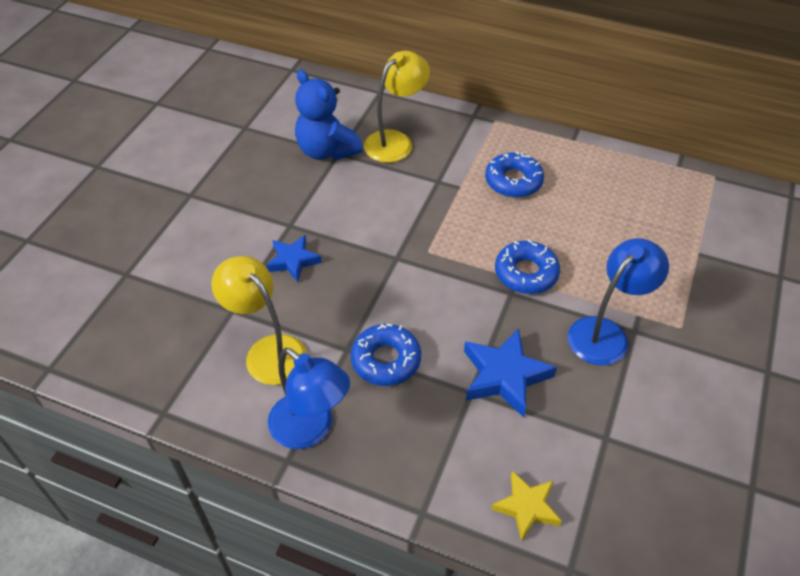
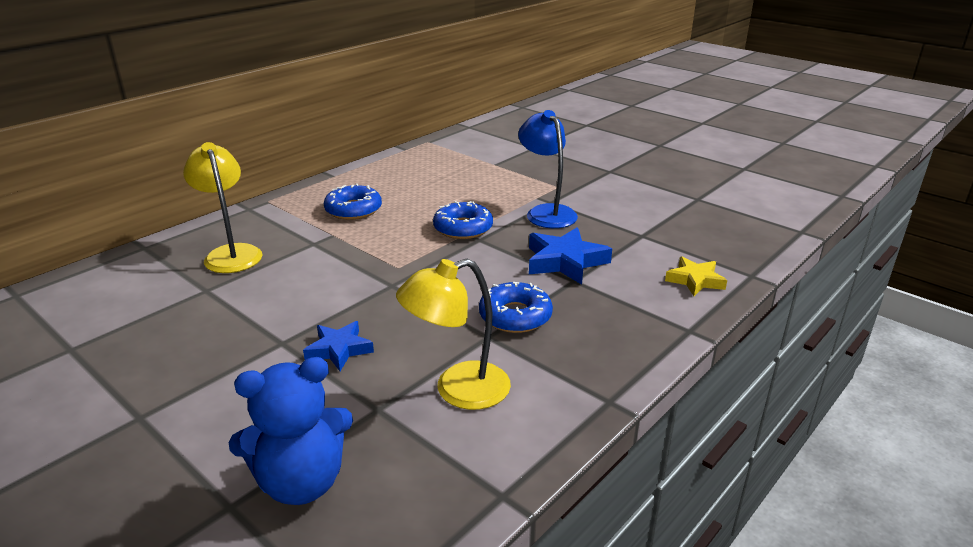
camera: 70 degrees left, 20 degrees down
(310, 429) = (577, 378): blue lamp -> none
(327, 151) = (192, 296): blue teddy bear -> blue teddy bear (301, 482)

